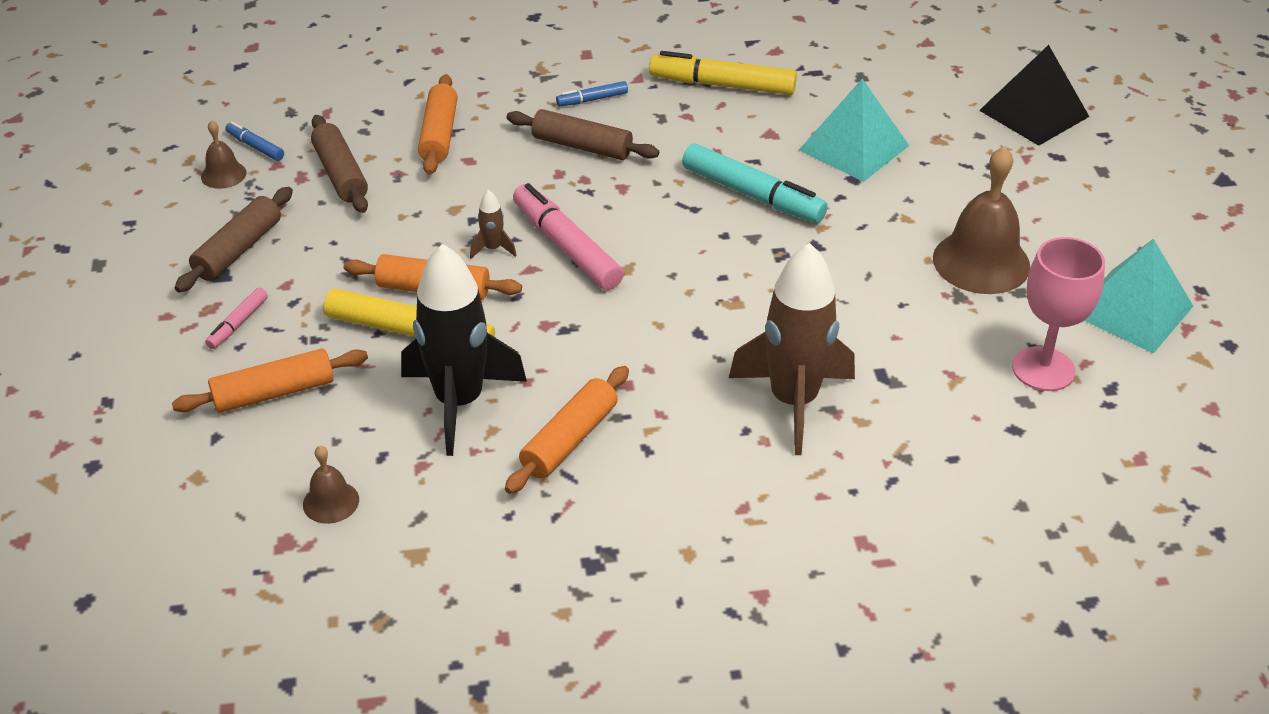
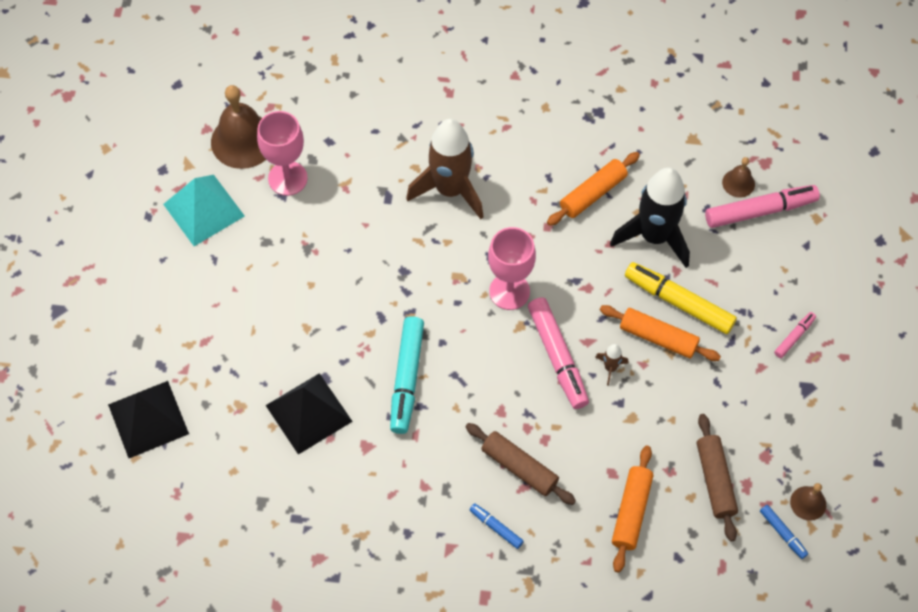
camera: 165 degrees left, 20 degrees up
(238, 250) = (795, 411): brown rolling pin -> none
(274, 392) = (770, 271): orange rolling pin -> none
(292, 469) = (760, 211): none -> pink marker
(592, 99) = (496, 527): blue marker -> blue marker turned 135 degrees counterclockwise
(655, 300) = (509, 291): none -> pink goblet
(722, 85) = (381, 520): yellow marker -> none
(752, 195) = (407, 378): turquoise marker -> turquoise marker turned 135 degrees counterclockwise
(853, 147) = (309, 413): turquoise pyramid -> black pyramid
(981, 262) = (277, 273): brown bell -> brown bell (243, 140)

